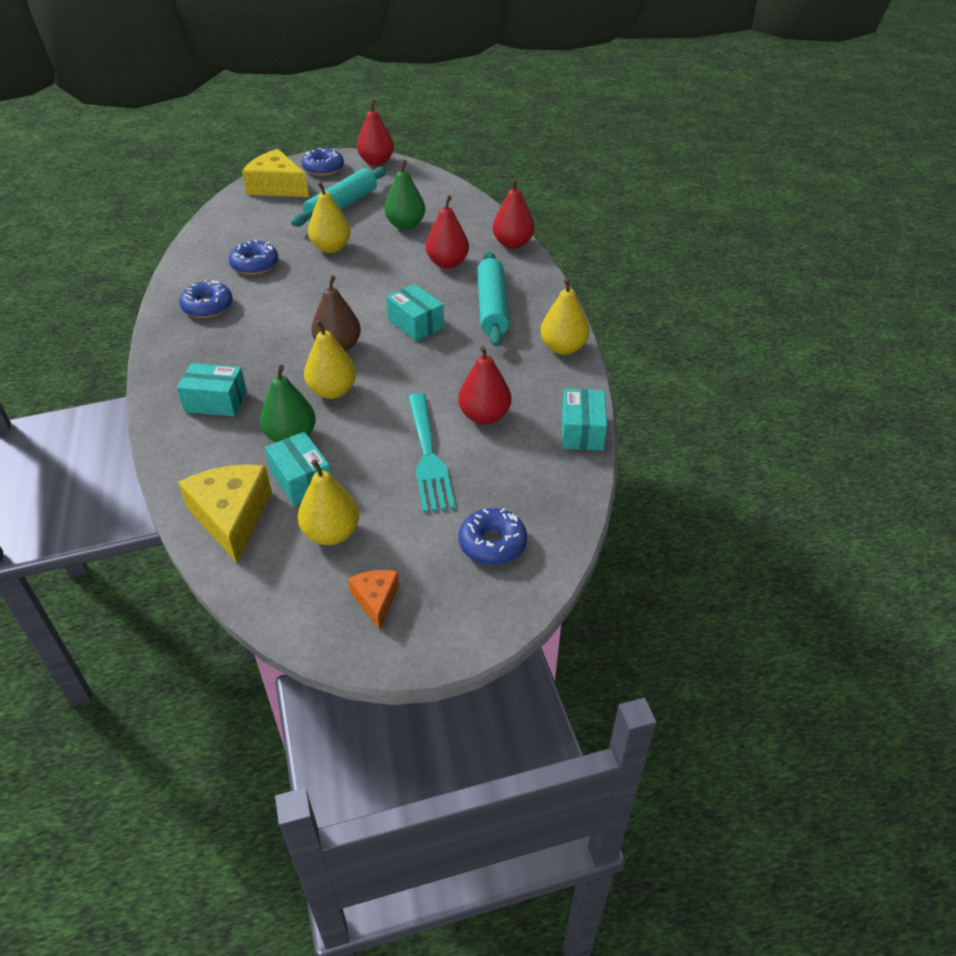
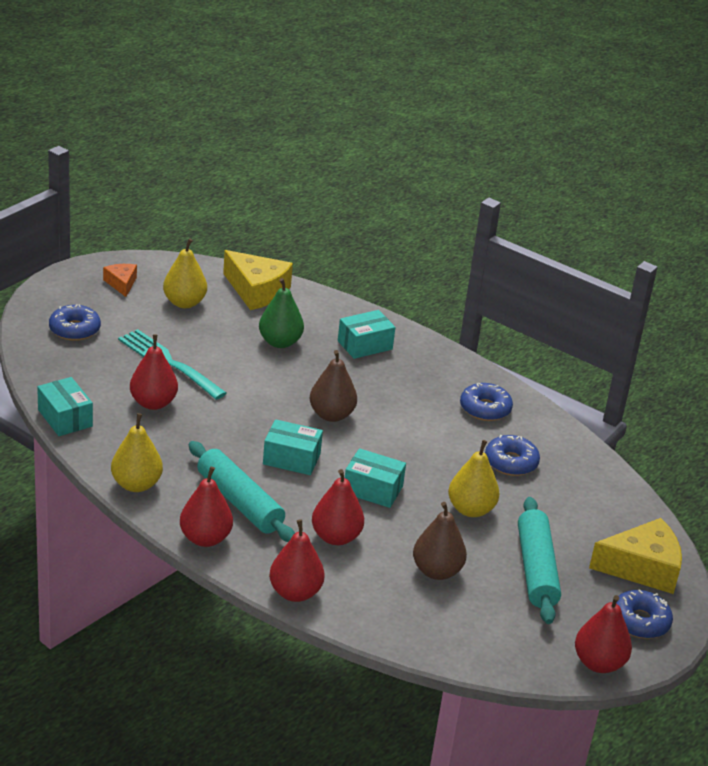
camera: 140 degrees right, 10 degrees down
(301, 480) = (239, 322): turquoise box -> turquoise box (373, 489)
(332, 391) = (291, 380): yellow pear -> none
(376, 600) = (121, 284): orange cheese -> orange cheese turned 150 degrees counterclockwise
(405, 225) = (436, 571): green pear -> brown pear
(543, 293) = (205, 538): none -> red pear

